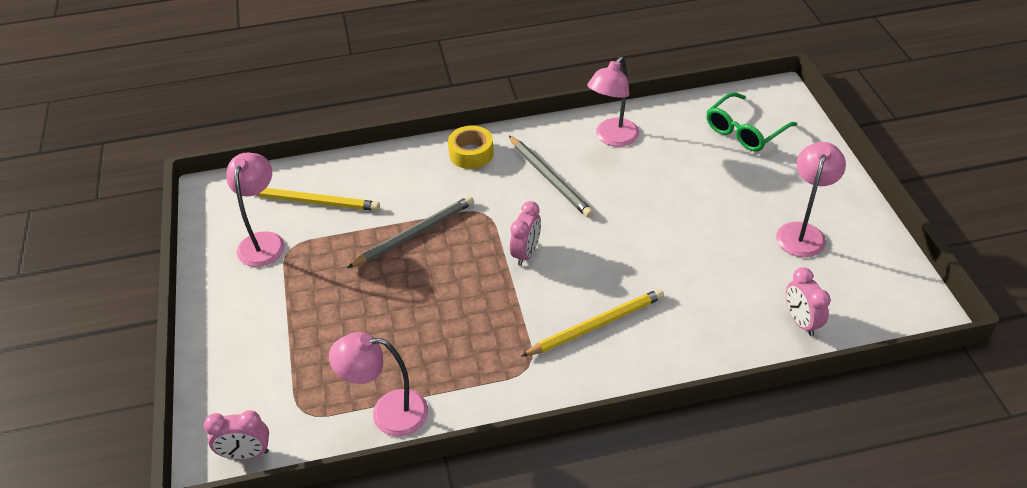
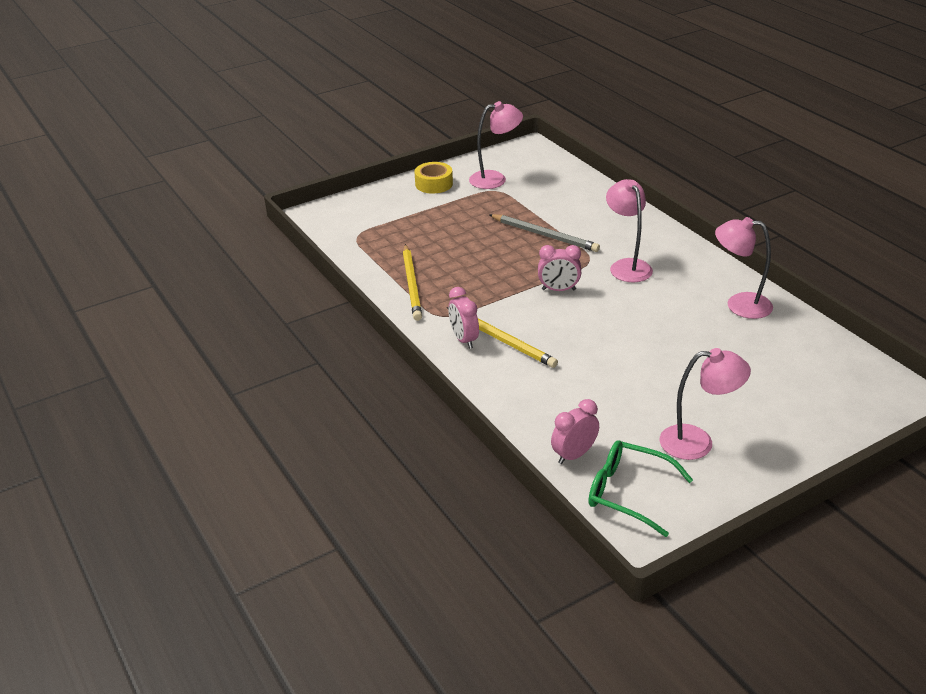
camera: 70 degrees right, 10 degrees down
(246, 454) = (316, 225): pink clock -> pink clock (464, 339)
(314, 201) = (548, 186): yellow pencil -> yellow pencil (412, 284)
(387, 413) = (371, 267): pink lamp -> pink lamp (627, 266)
(471, 153) = (656, 238): yellow tape -> yellow tape (434, 184)
(550, 178) = (656, 282): grey pencil -> none
(745, 131) = (824, 384): green glasses -> green glasses (628, 493)

